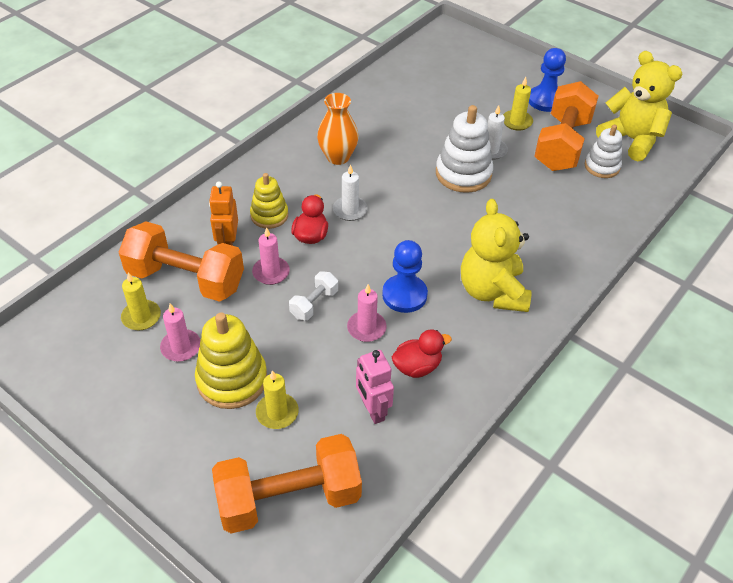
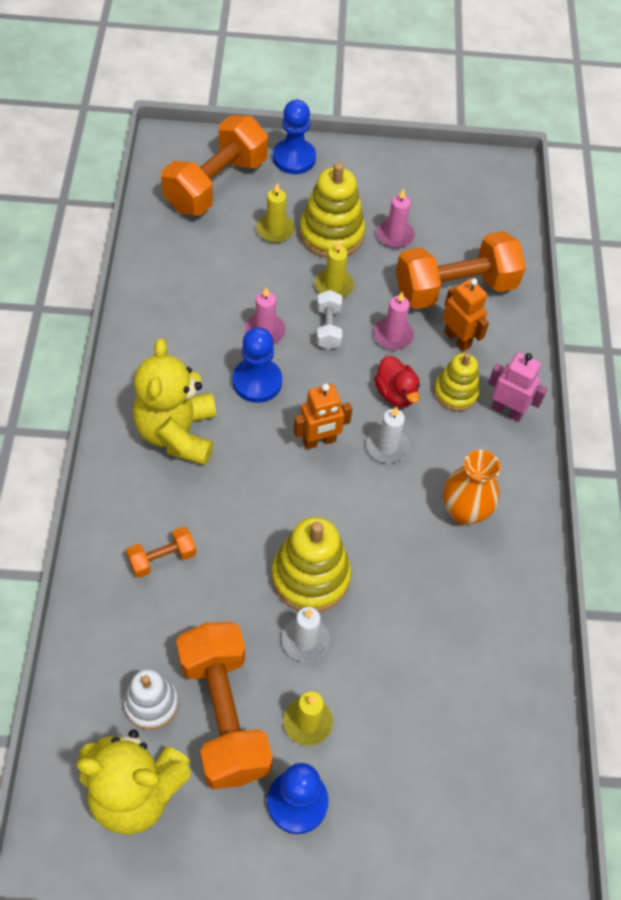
camera: 140 degrees right, 10 degrees up
(141, 317) = (451, 240): yellow candle -> yellow candle (334, 286)
(184, 483) = (294, 158): none -> blue pawn
(373, 410) = (205, 269): pink robot -> pink robot (507, 410)
(393, 236) = (319, 441): none -> orange robot
(417, 367) = (196, 321): red duck -> none
(463, 174) = (310, 576): white stacking toy -> yellow stacking toy
(492, 292) = (177, 433): yellow teddy bear -> yellow teddy bear turned 135 degrees counterclockwise
(553, 226) = (162, 558): none -> orange dumbbell

